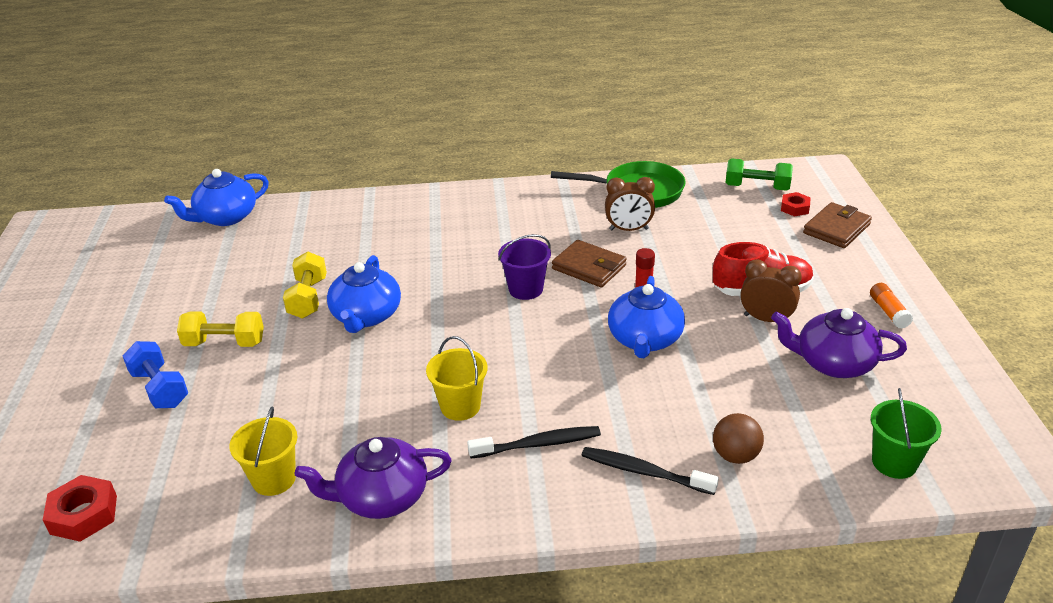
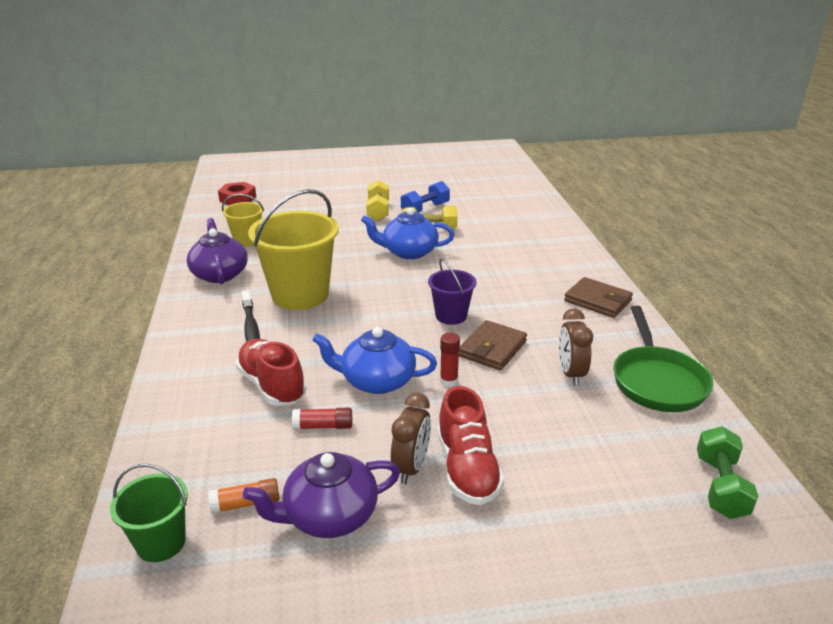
camera: 85 degrees right, 5 degrees down
(160, 388) = (335, 200): blue dumbbell -> blue dumbbell (425, 209)
(225, 217) = (526, 192): blue teapot -> none
(460, 406) = (300, 295): yellow bucket -> yellow bucket, size x1.89
(644, 472) = (205, 377): black toothbrush -> none
(657, 414) = (272, 385): none -> red shoe
(720, 372) = (323, 426): none -> red glue stick
(735, 455) = (207, 428): brown ball -> none
(794, 208) = (678, 522): red nut -> none
(833, 363) = (329, 515): purple teapot -> purple teapot turned 120 degrees counterclockwise
(836, 229) = (636, 564): brown wallet -> brown wallet (597, 301)
(888, 312) = (431, 590): orange glue stick -> orange glue stick (246, 503)

